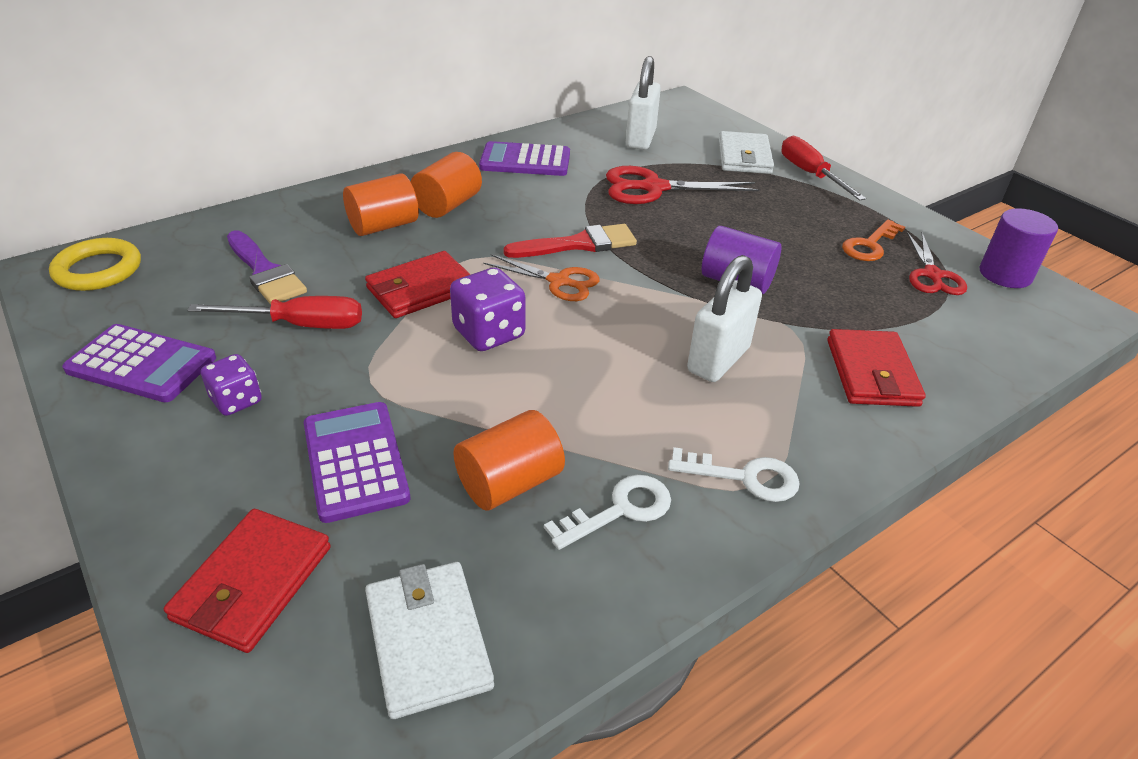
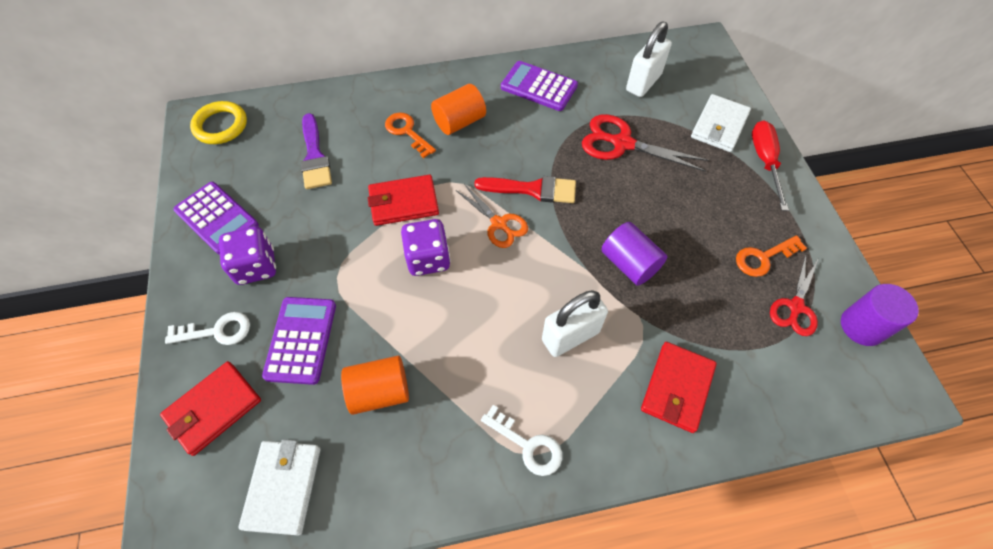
camera: 25 degrees right, 20 degrees up
(236, 401) = (256, 266): purple dice -> purple dice, size x1.55
(300, 325) = (316, 213): red screwdriver -> none
(383, 226) = (407, 132): orange cylinder -> orange key
(620, 510) = (435, 439): white key -> white key (217, 331)

